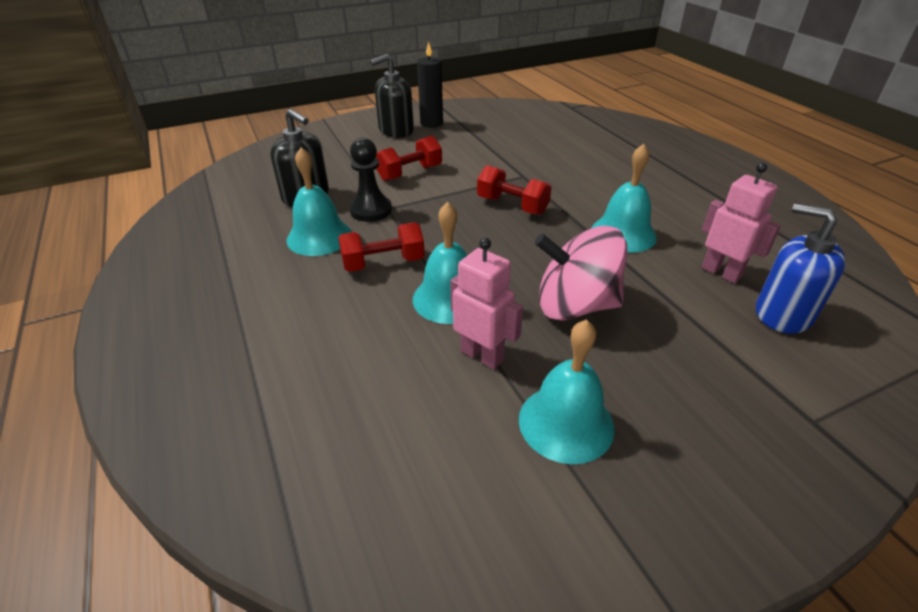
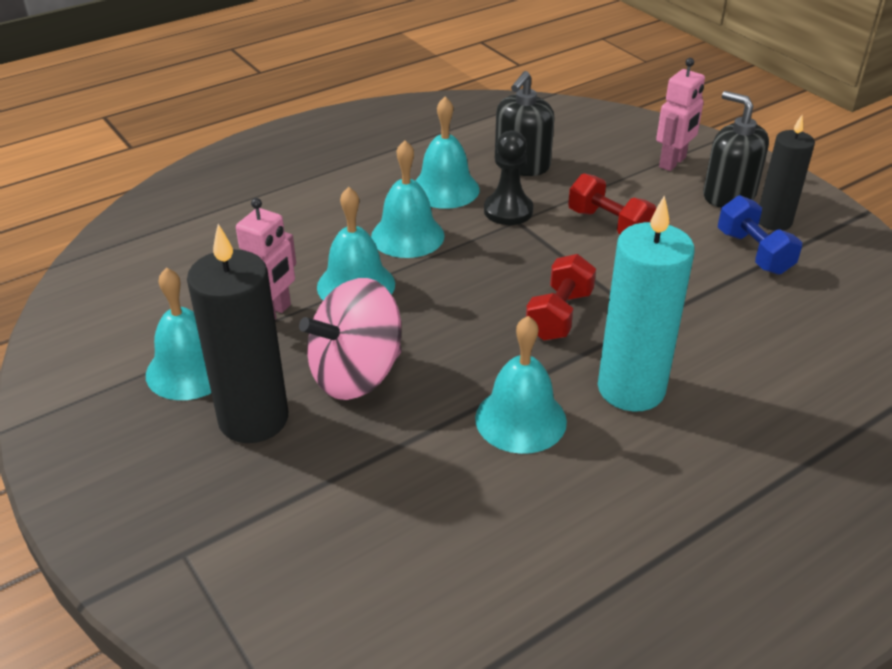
camera: 80 degrees right, 0 degrees up
(383, 263) = (407, 236): red dumbbell -> turquoise bell
(462, 134) = (754, 252): none -> blue dumbbell
(575, 306) = (356, 374): pink spinning top -> pink spinning top turned 120 degrees counterclockwise
(590, 191) = (631, 389): none -> turquoise candle
(637, 372) = (253, 419): none -> black candle
(721, 272) = (448, 514): pink robot -> pink robot (673, 162)
(783, 314) = (365, 565): blue soap dispenser -> none

